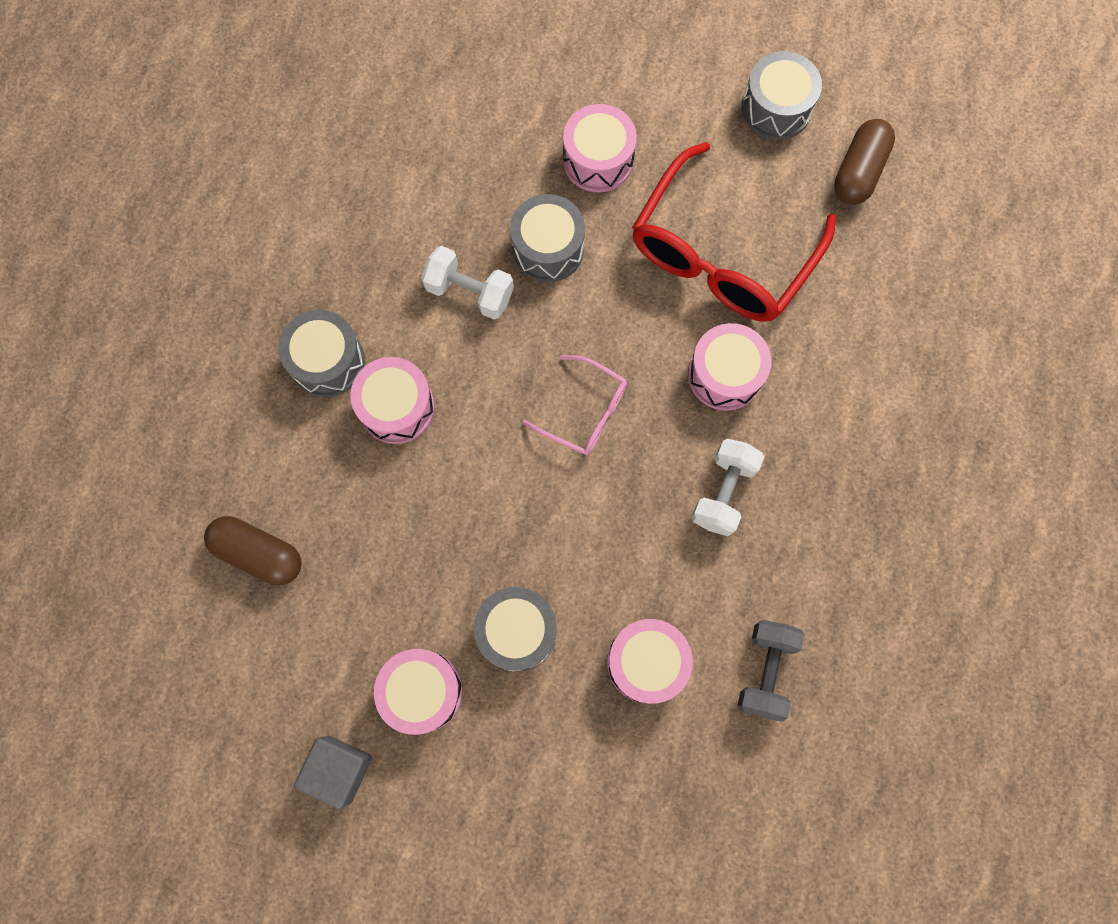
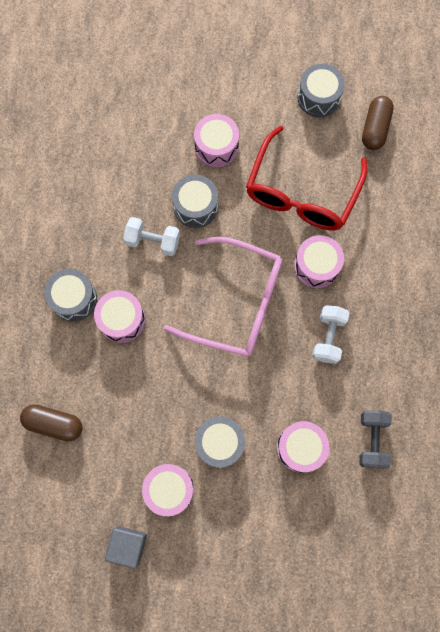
camera: 10 degrees left, 0 degrees up
(585, 412) = (236, 303): pink glasses -> pink glasses, size x1.98

